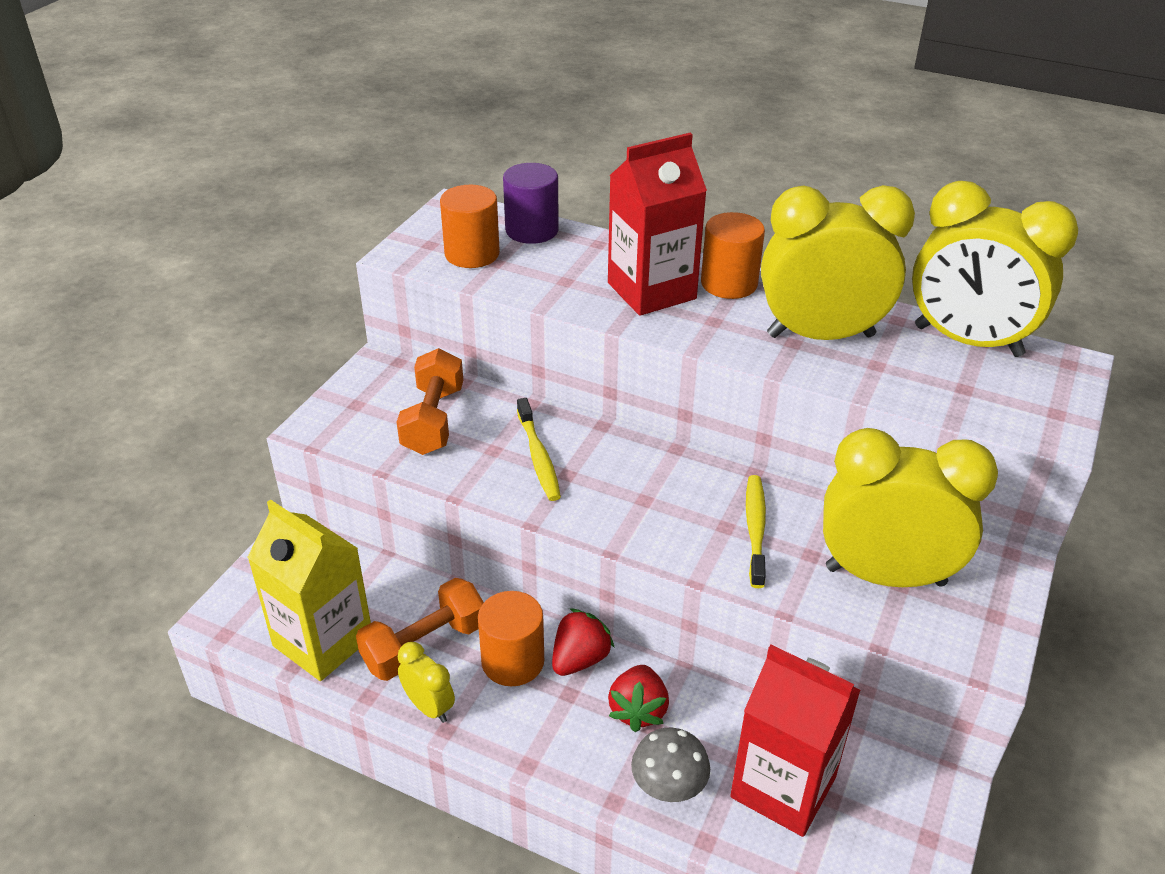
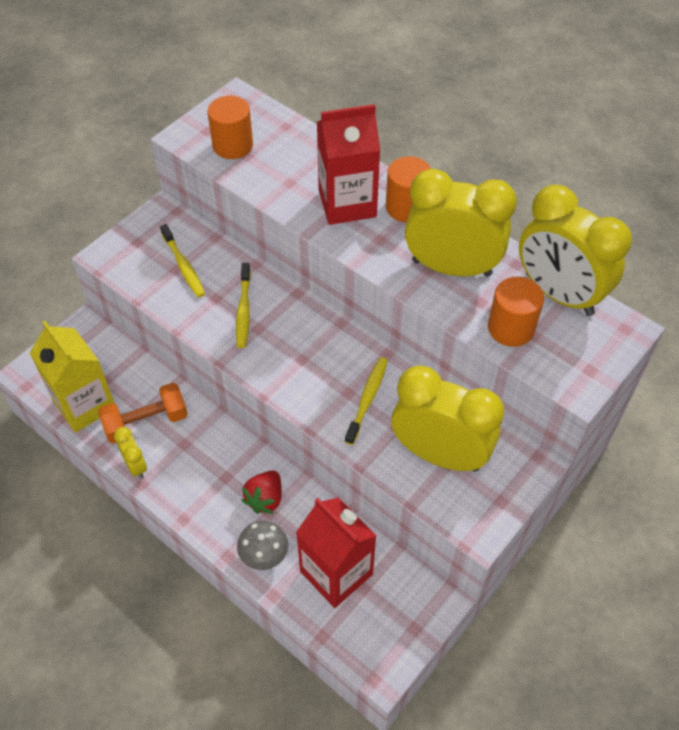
camera: 15 degrees right, 15 degrees up
(433, 420) = (183, 266): orange dumbbell -> yellow toothbrush
(513, 661) = (198, 446): orange cylinder -> orange cylinder (511, 328)
(532, 230) = (284, 130): purple cylinder -> none
(580, 659) = (241, 454): red strawberry -> none

